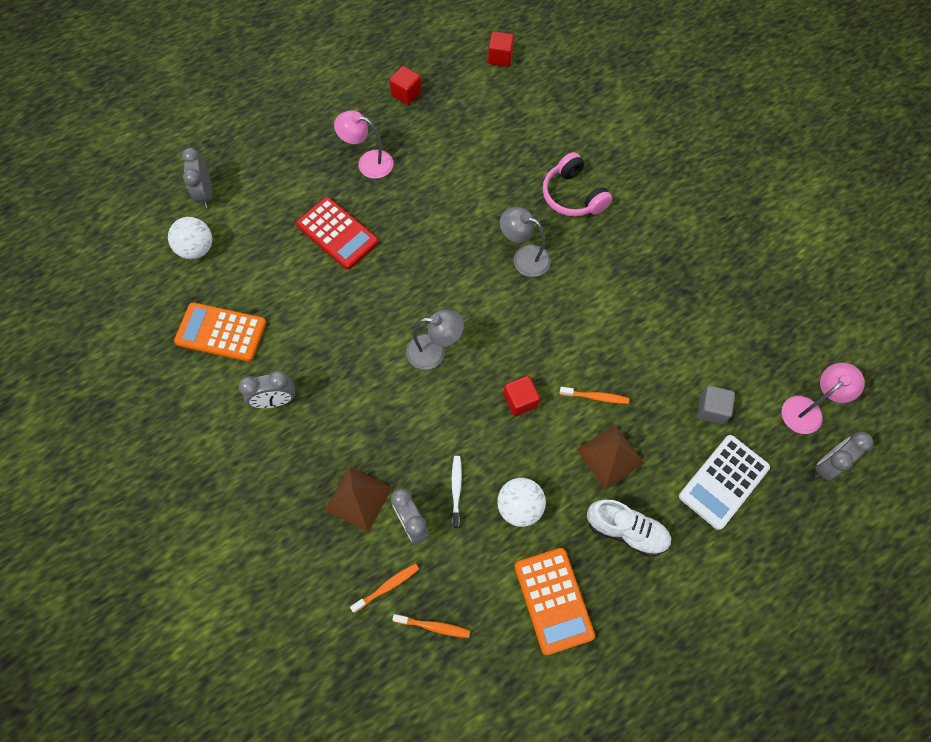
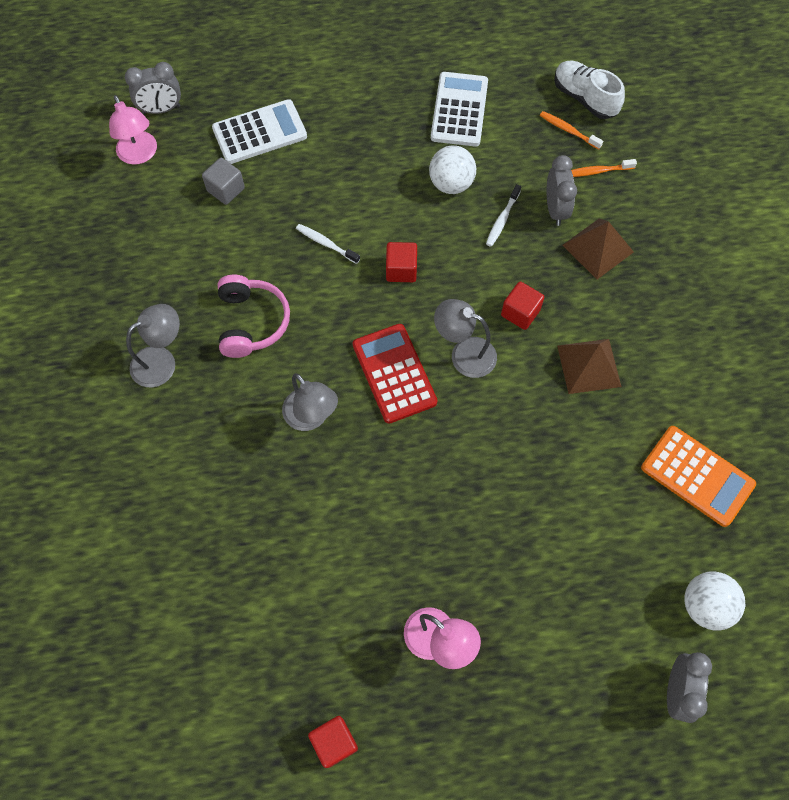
camera: 155 degrees left, 0 degrees up
(275, 401) = (654, 372): grey clock -> none
(337, 234) = (518, 547): red calculator -> red calculator (394, 373)
(500, 57) = (165, 747): red cube -> red cube (520, 313)
(553, 600) = (459, 110): orange calculator -> white calculator
(573, 196) = (208, 471): pink headphones -> pink headphones (252, 322)
(595, 397) = (326, 243): orange toothbrush -> white toothbrush
(610, 456) = (345, 190): brown pyramid -> brown pyramid (589, 365)
(626, 530) = (368, 131): white shoe -> white shoe (584, 98)
(656, 251) = (162, 361): none -> grey lamp
(808, 409) = (140, 155): pink lamp -> pink lamp turned 105 degrees counterclockwise

